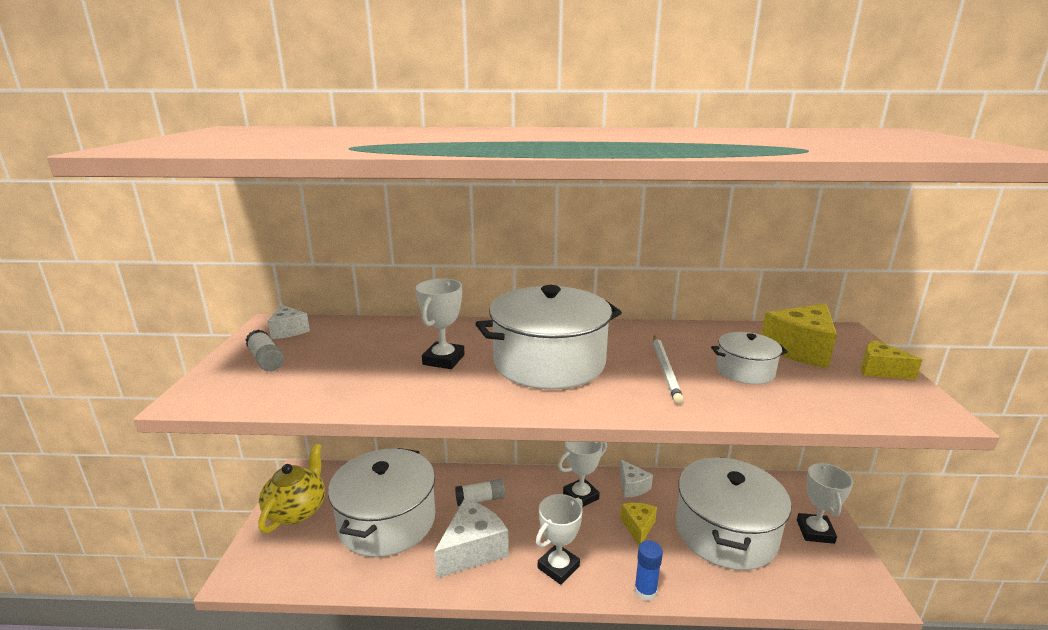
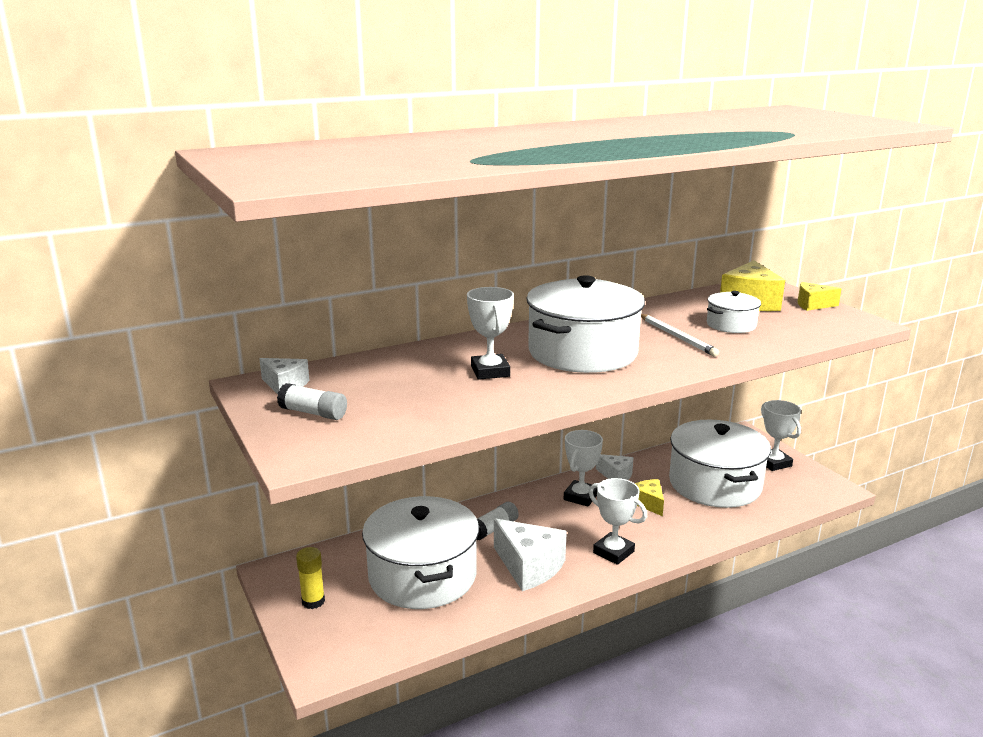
camera: 30 degrees left, 0 degrees up
(297, 510) = (313, 601): yellow teapot -> yellow glue stick
(472, 550) = (529, 567): white cheese -> white cheese turned 120 degrees clockwise
(558, 567) = (613, 552): white trophy -> white trophy turned 60 degrees counterclockwise
(645, 591) = (693, 543): blue glue stick -> none

